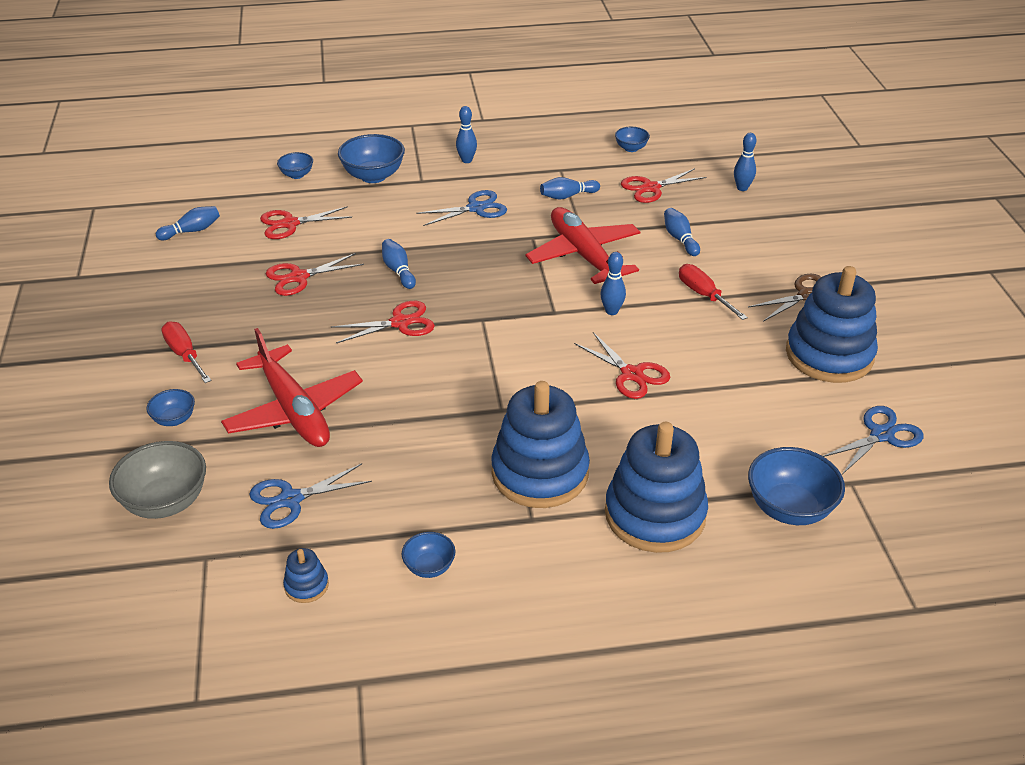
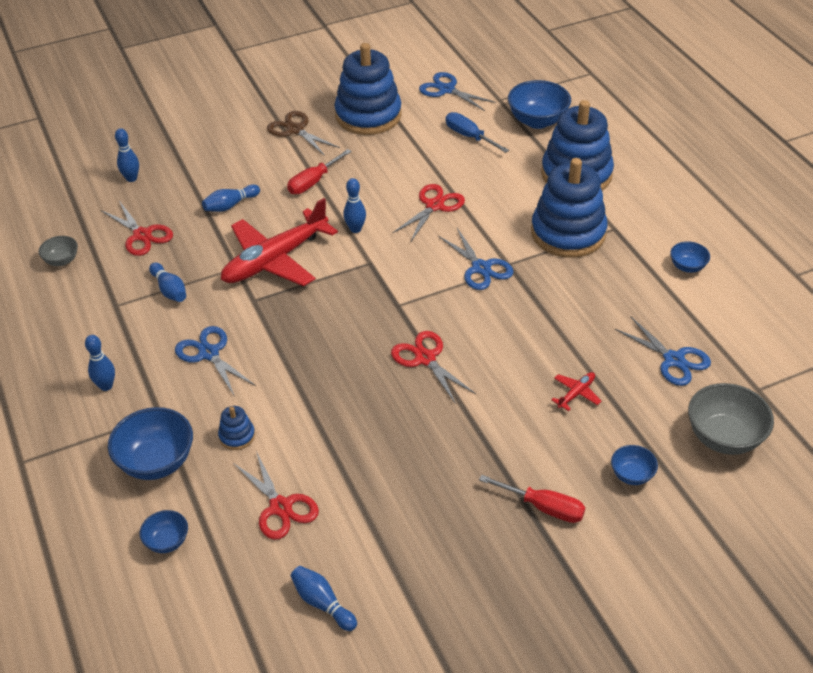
camera: 105 degrees left, 5 degrees up
(185, 355) = (543, 507): red screwdriver -> red screwdriver turned 105 degrees counterclockwise
(294, 410) = (576, 394): red plane -> red plane, size x0.40
(299, 277) = (380, 461): red scissors -> none
(306, 585) = (744, 323): blue stacking toy -> blue stacking toy (237, 436)
(398, 271) = (342, 383): blue bowling pin -> none
(510, 387) = (481, 268): none -> blue scissors
(631, 148) = (62, 260): blue bowl -> grey bowl
(764, 433) = (469, 137): none -> blue screwdriver

